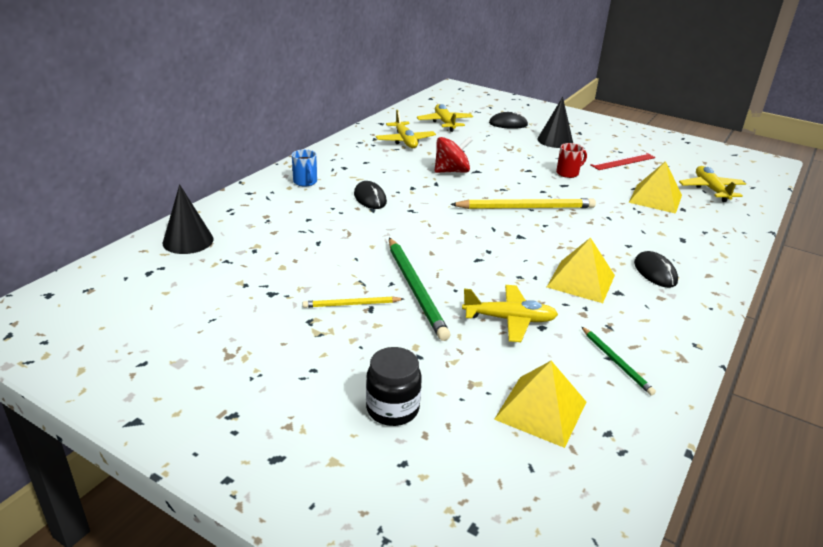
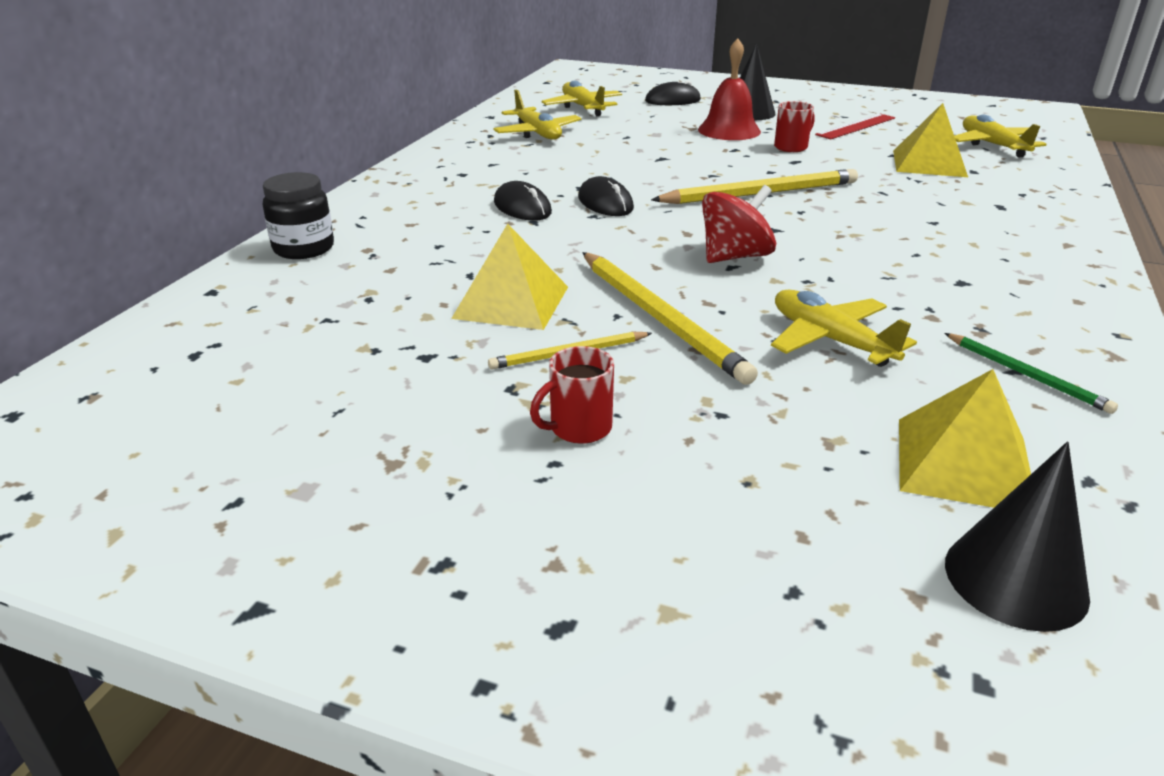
camera: 10 degrees left, 0 degrees up
(188, 241) = (248, 299): black cone -> black cone (1015, 579)
(305, 182) = (411, 198): blue mug -> none
(335, 352) = (578, 428): none -> red mug
(392, 409) = (724, 503): black jar -> black jar (304, 248)
(415, 289) = (660, 318): green pencil -> yellow pencil
(451, 171) = (626, 162): red spinning top -> red spinning top (735, 256)
(510, 319) = (830, 340): yellow plane -> yellow plane turned 120 degrees counterclockwise
(533, 154) = (729, 130): none -> red bell
(581, 281) = (899, 274): yellow pyramid -> yellow pyramid (511, 302)
(655, 272) = (994, 250): black mouse -> black mouse (605, 203)

